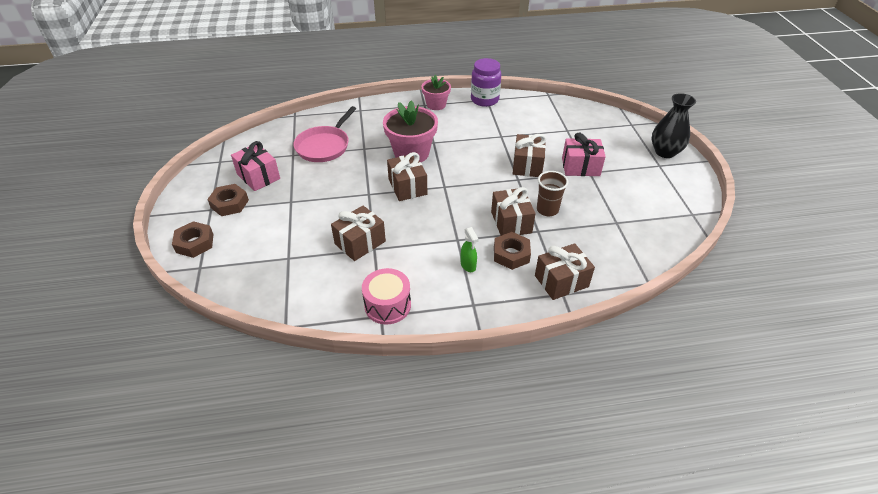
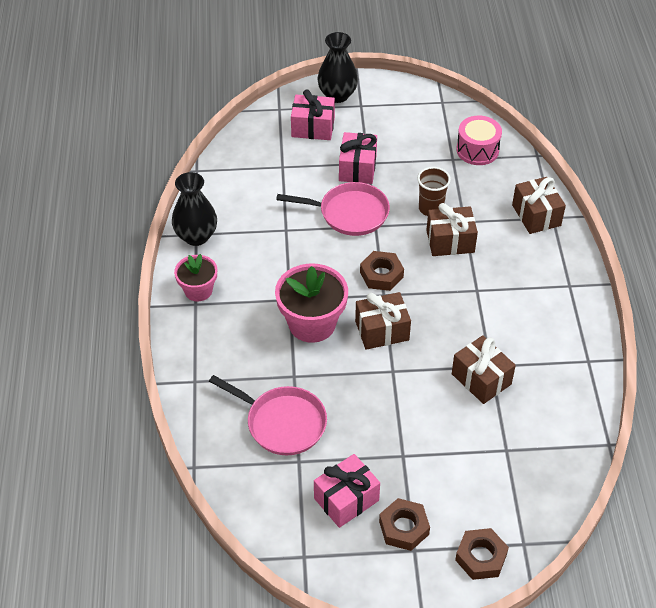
camera: 85 degrees left, 5 degrees up
(387, 305) = (574, 354): pink drum -> pink drum (477, 150)
(468, 265) = (516, 284): green spray bottle -> none
(484, 100) = (196, 236): purple jar -> black vase
(511, 254) = (499, 248): brown nut -> brown nut (381, 275)
(527, 165) = (349, 213): brown gift -> pink pan
(618, 142) = (313, 128): none -> pink gift

